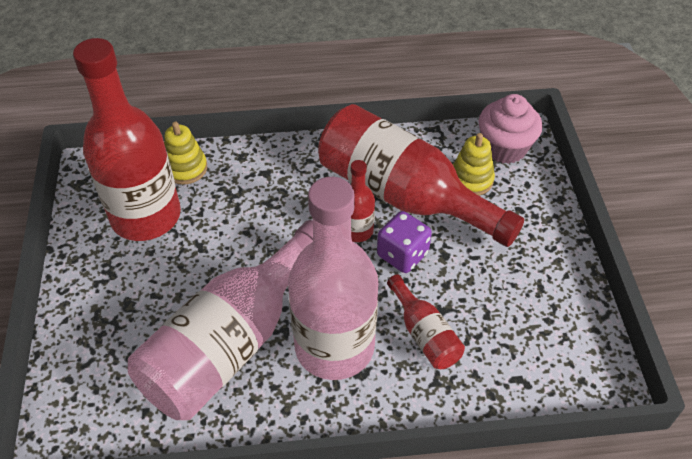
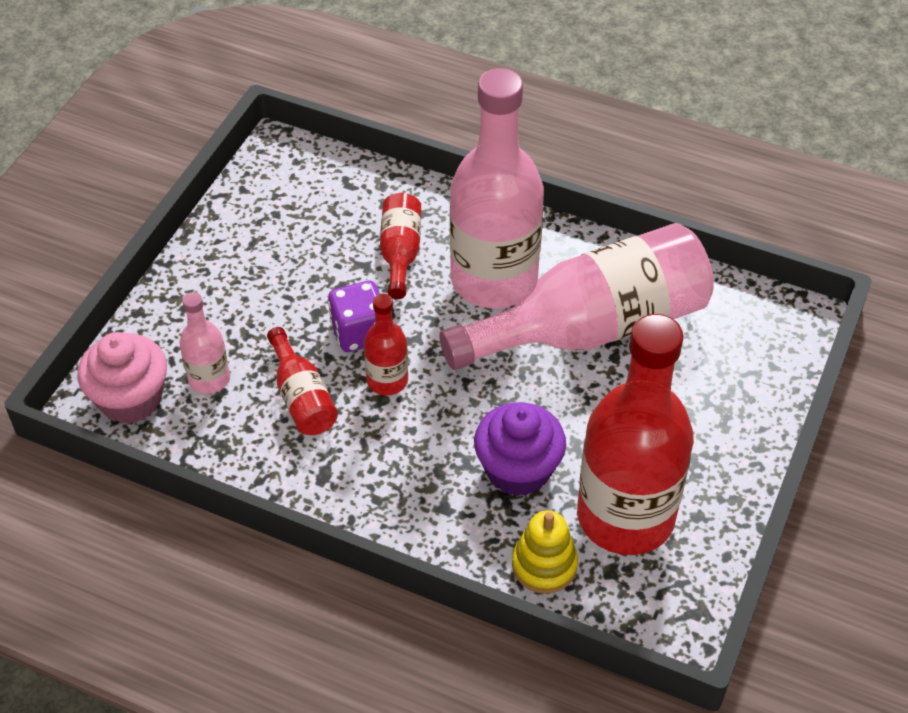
camera: 150 degrees left, 0 degrees up
(231, 213) = (518, 470): none -> purple cupcake
(403, 195) = (302, 397): red bottle -> red bottle, size x0.45
(471, 179) = (209, 379): yellow stacking toy -> pink bottle

